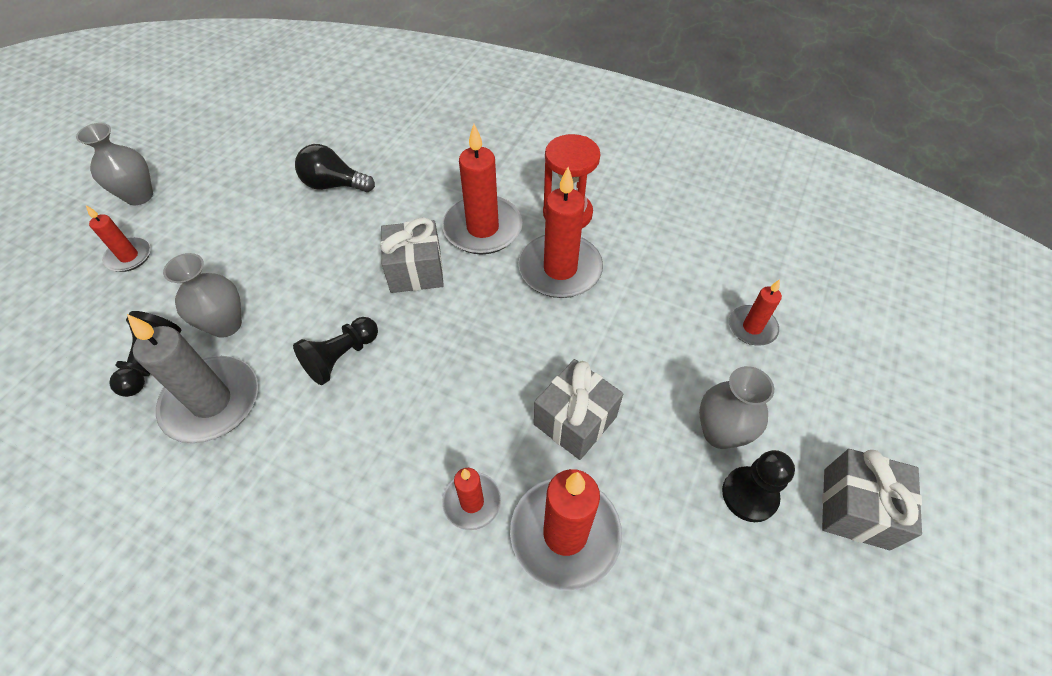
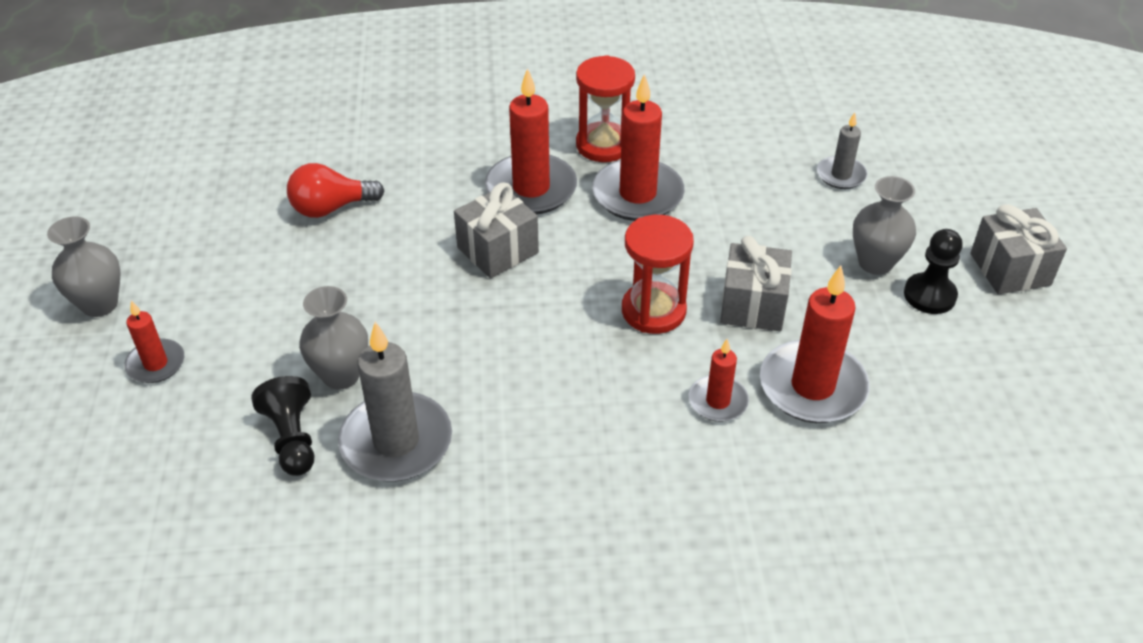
camera: 30 degrees left, 10 degrees down
(334, 185) = (331, 208): black light bulb -> red light bulb
(341, 357) = (493, 350): black pawn -> none
(489, 383) = (653, 311): none -> red hourglass
(752, 327) = (841, 175): red candle -> grey candle

